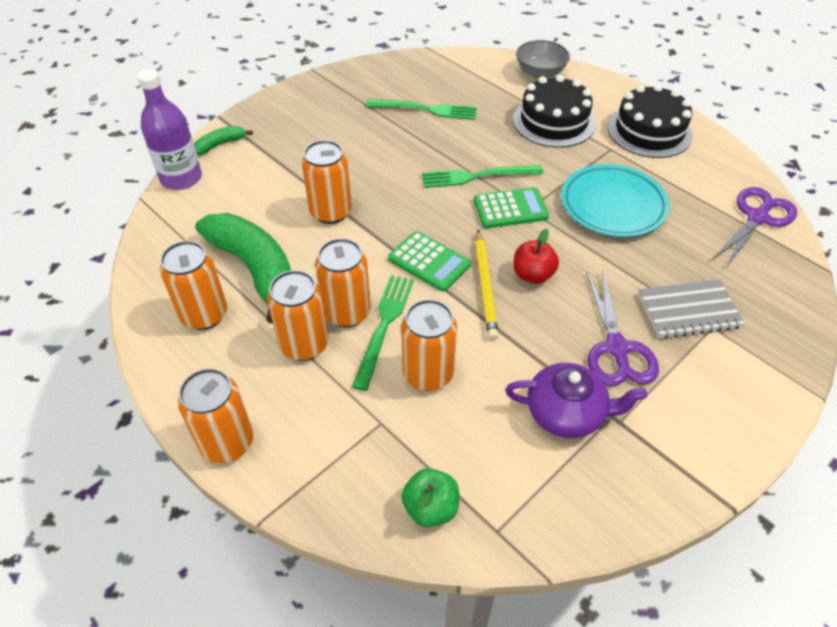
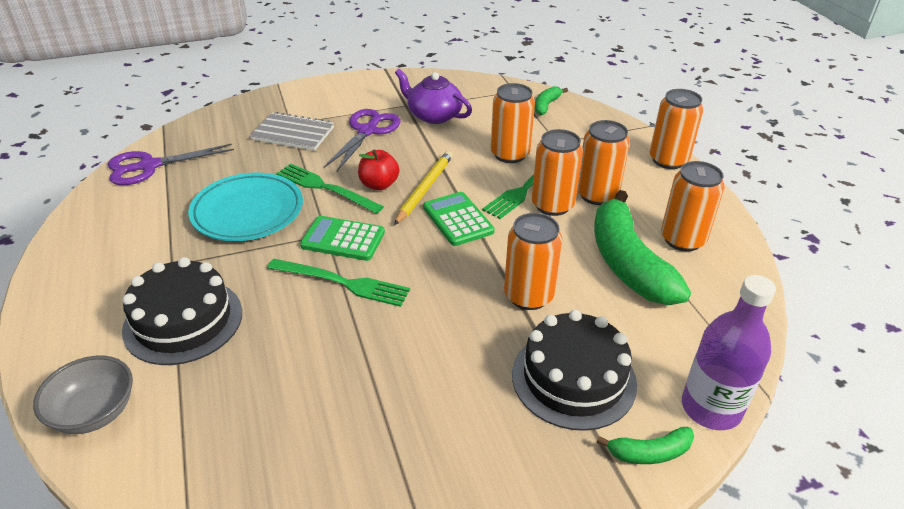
camera: 155 degrees left, 10 degrees down
(426, 109) = (318, 404): green fork -> green fork (325, 188)
(430, 508) = (546, 105): green apple -> green banana
(649, 131) = (103, 269): black cake -> black cake (573, 378)

